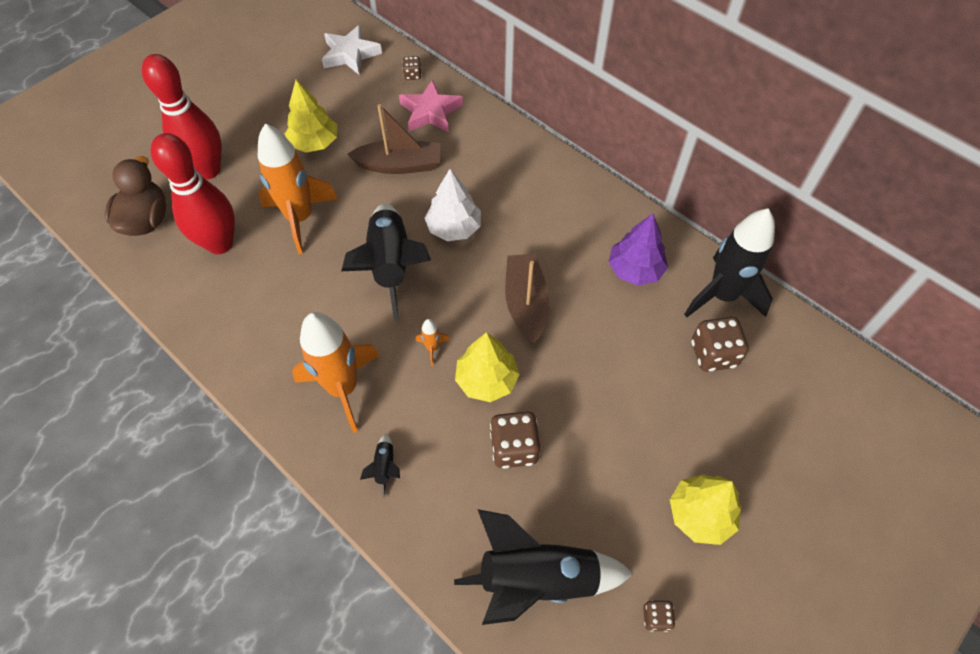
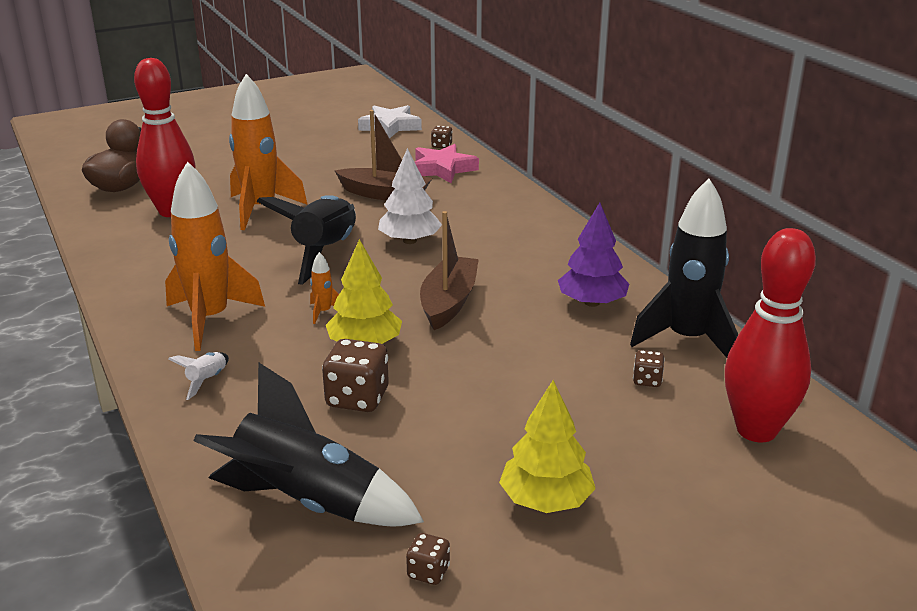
camera: 20 degrees right, 30 degrees down
(208, 170) = (201, 169): red bowling pin -> red bowling pin (756, 430)
(314, 143) = (313, 169): yellow tree -> none
(385, 467) = (207, 381): black rocket -> white rocket
(713, 354) = (647, 380): brown dice -> brown dice, size x0.53

